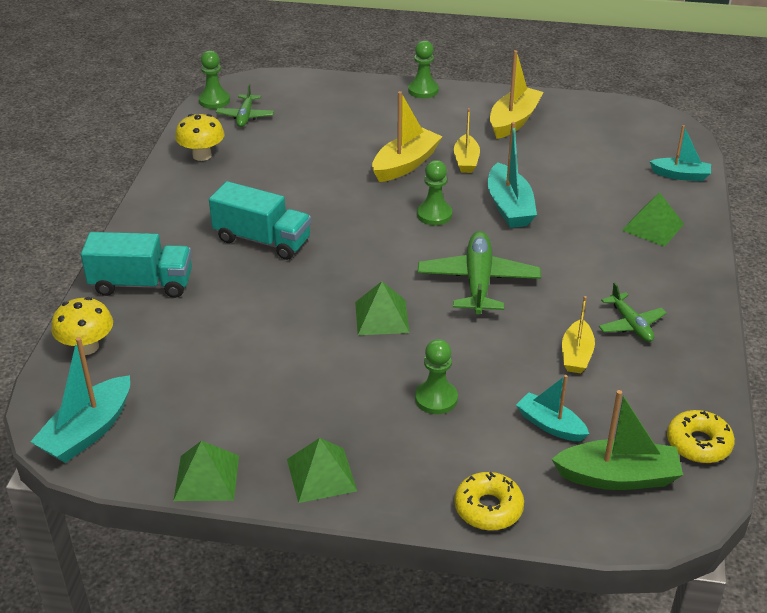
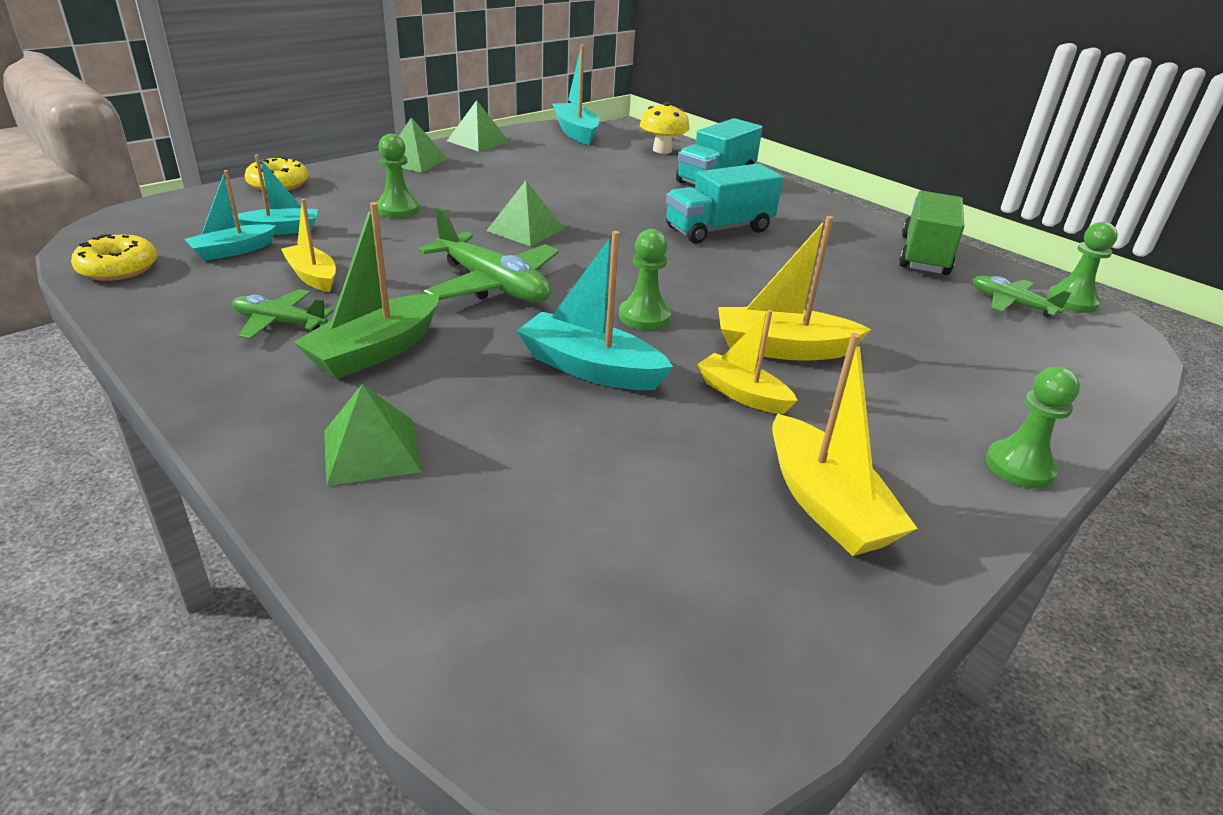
camera: 125 degrees right, 5 degrees down
(202, 155) = (924, 255): yellow mushroom -> green truck
(405, 164) = (782, 349): yellow boat -> yellow boat turned 105 degrees clockwise
(618, 477) = (186, 226): green boat -> green boat (375, 351)
(680, 175) = (425, 589): turquoise boat -> turquoise boat (233, 251)

